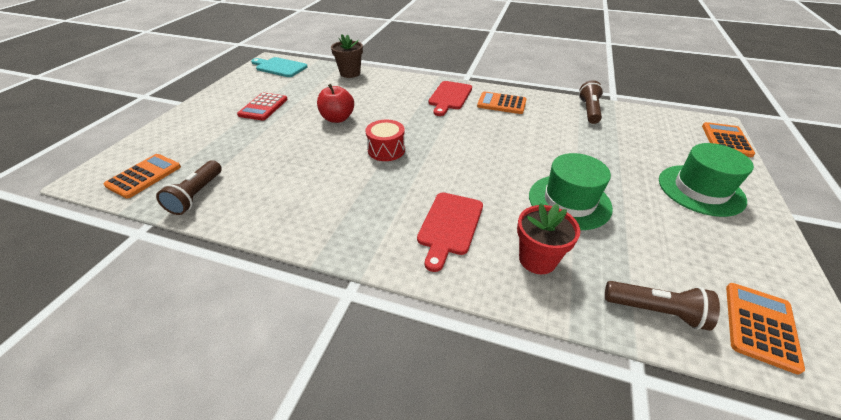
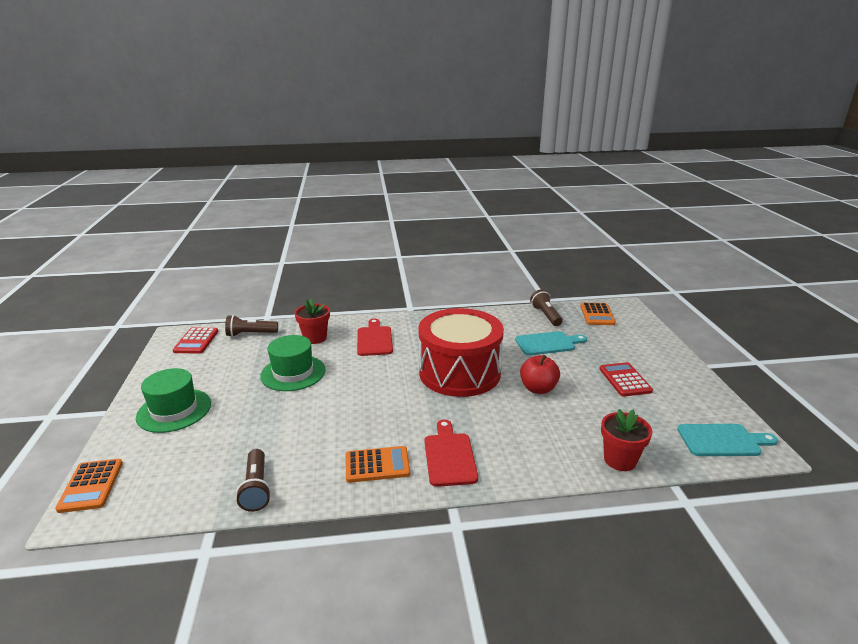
camera: 155 degrees right, 15 degrees down
(262, 155) = (548, 343): none -> turquoise cutting board
(350, 73) = (620, 460): brown flower pot -> red flower pot
(386, 150) = (459, 372): red drum -> red drum, size x2.33
(760, 326) = (196, 341): orange calculator -> red calculator

